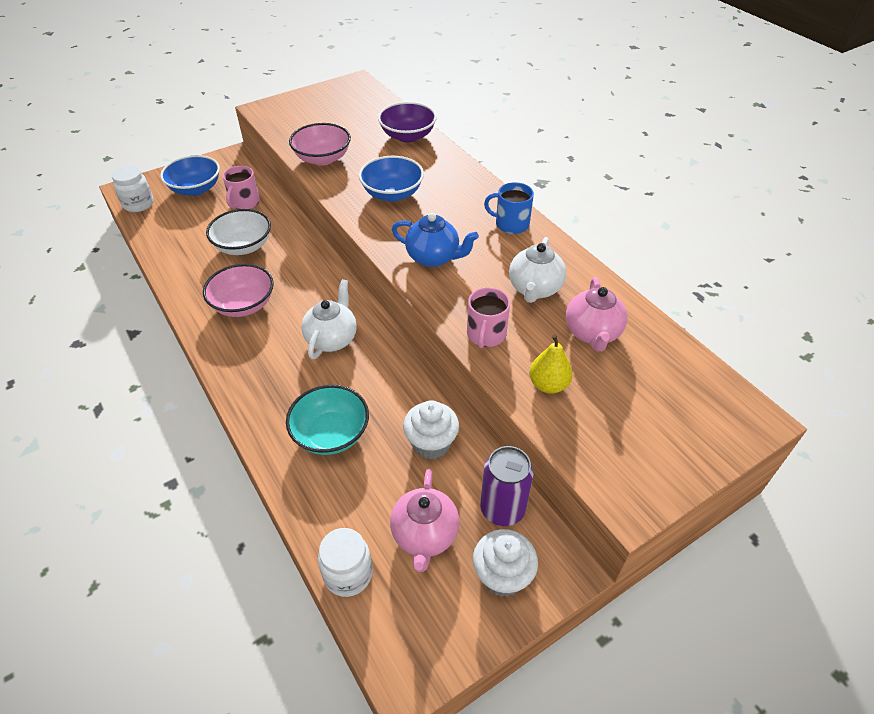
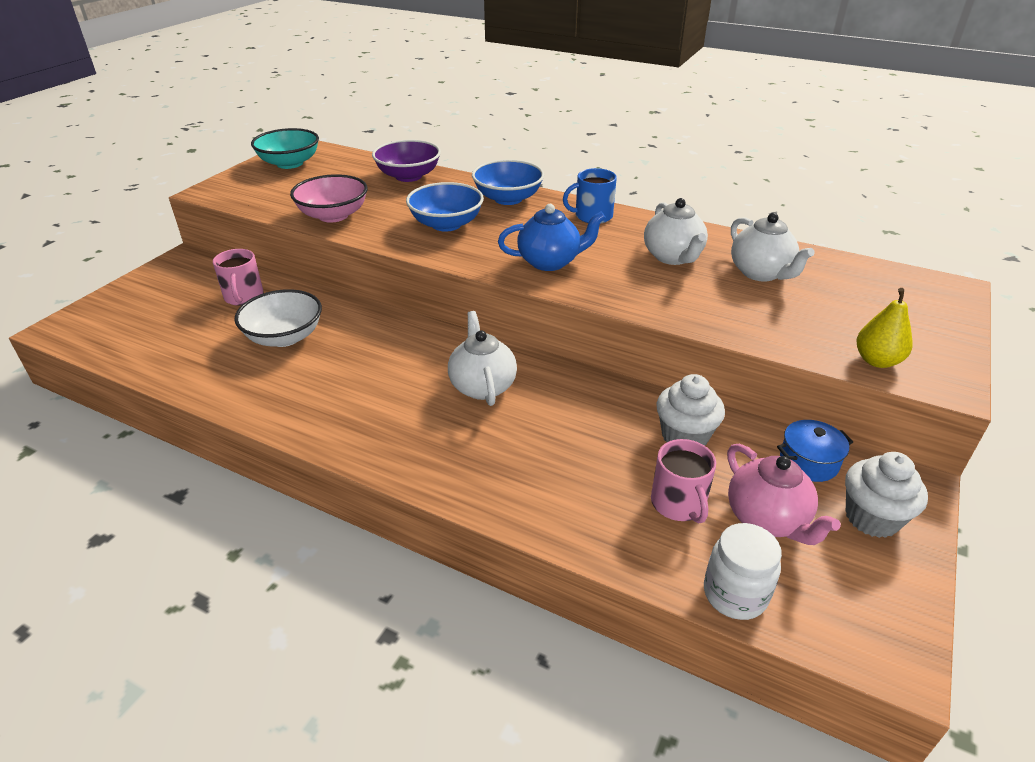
camera: 30 degrees left, 10 degrees down
(138, 204) = (92, 339): white jar -> none
(195, 189) = (162, 302): blue bowl -> blue bowl (508, 198)
(243, 305) = (342, 391): pink bowl -> none
(331, 434) = (574, 472): turquoise bowl -> turquoise bowl (289, 163)
(486, 334) = (673, 305): pink mug -> pink mug (678, 503)
(502, 509) = (808, 462): purple can -> blue pot
(548, 385) = (773, 323): yellow pear -> yellow pear (877, 361)
(592, 333) = (761, 273): pink teapot -> white teapot

